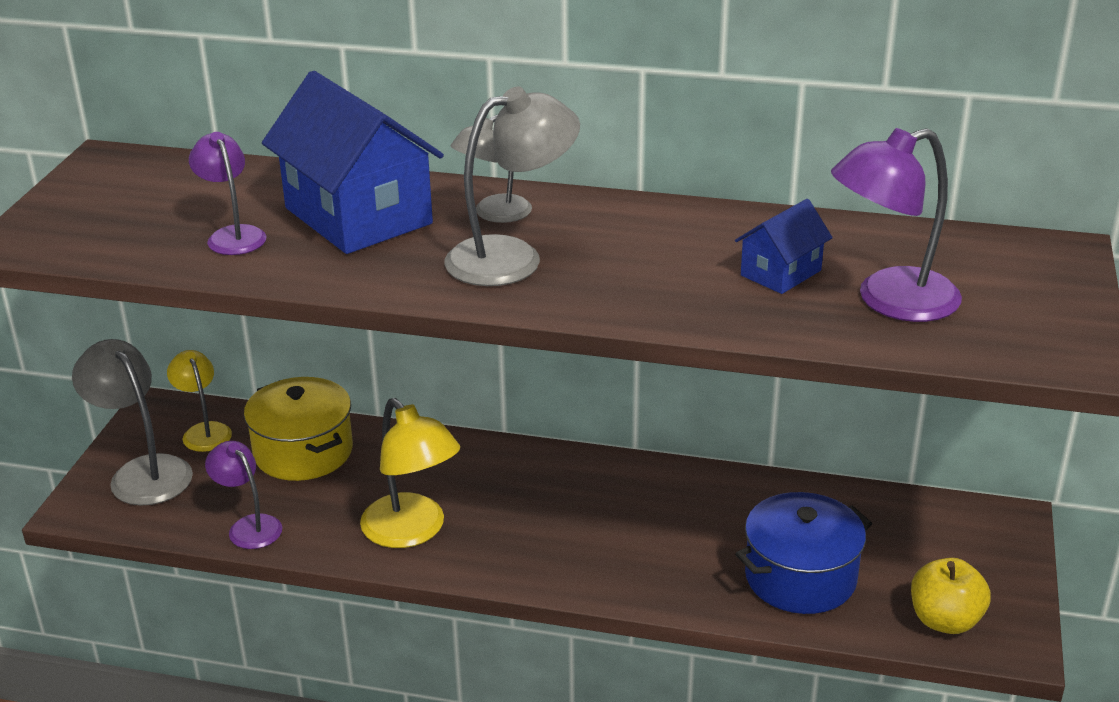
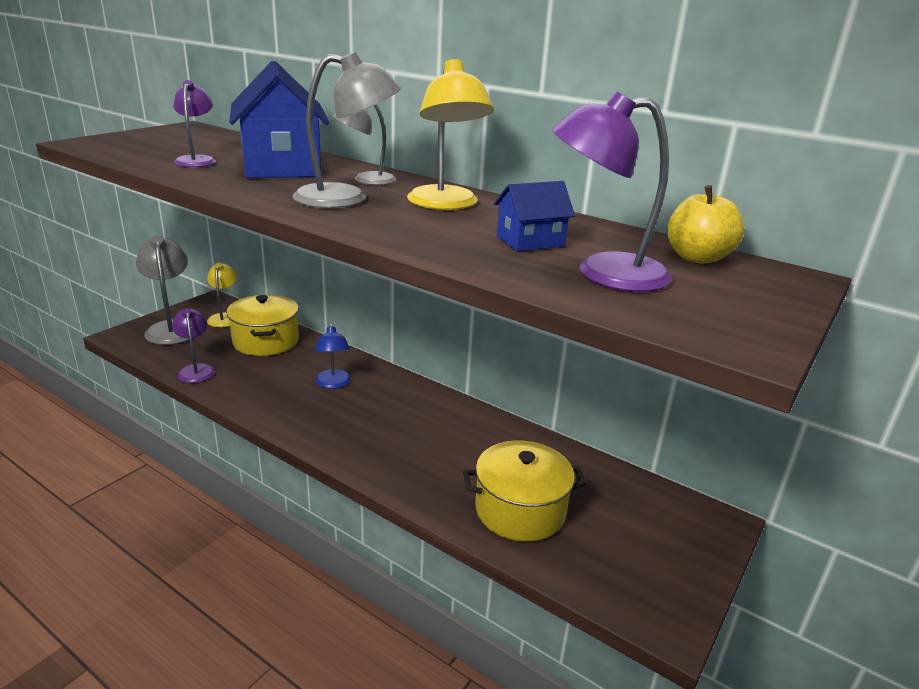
camera: 20 degrees right, 5 degrees down
(412, 531) = (284, 400): yellow lamp -> yellow lamp (446, 204)
(455, 487) = (333, 384): none -> blue lamp
(800, 577) = (520, 510): blue pot -> yellow pot
(945, 620) = (617, 582): yellow apple -> yellow apple (697, 257)

